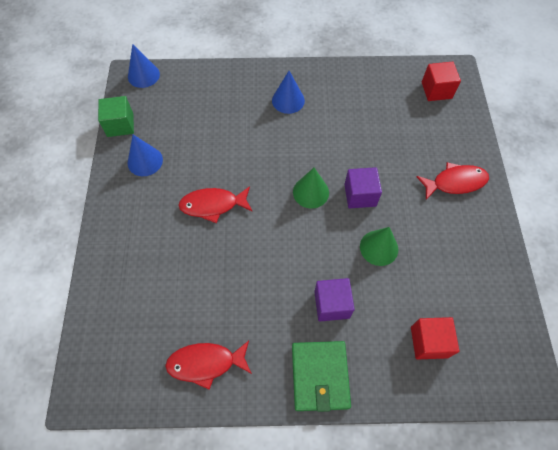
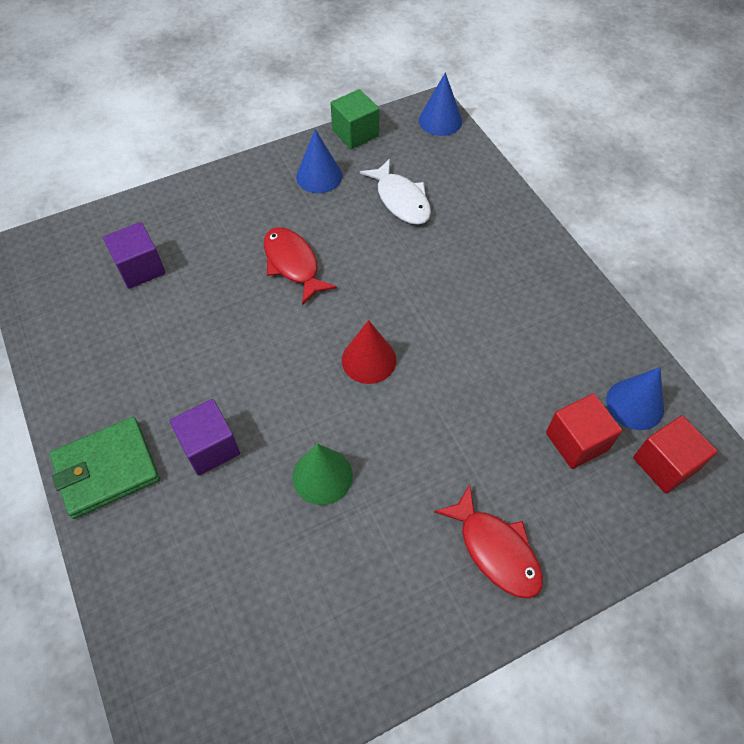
camera: 65 degrees right, 5 degrees down
(197, 124) = (401, 200): none -> white fish
(206, 363) = (86, 343): red fish -> none
(288, 100) = (504, 276): blue cone -> blue cone (634, 404)
(311, 192) = (369, 360): green cone -> red cone
(360, 195) = (397, 421): purple cube -> purple cube (140, 268)
(429, 342) = (200, 593): red cube -> red cube (576, 441)

